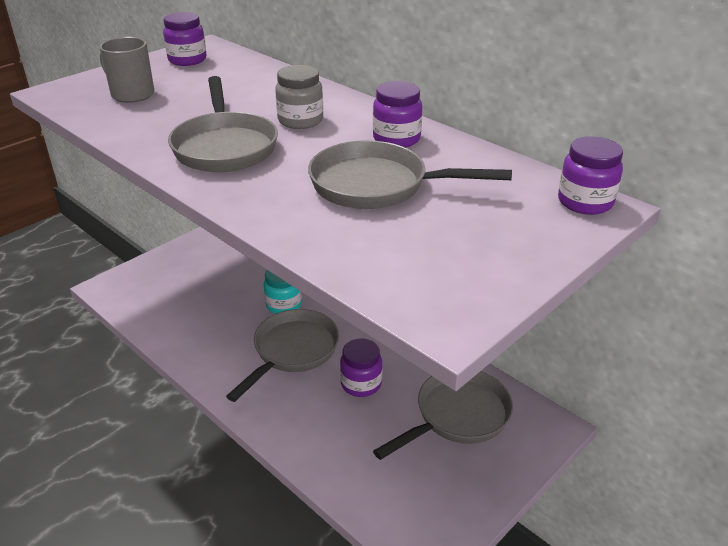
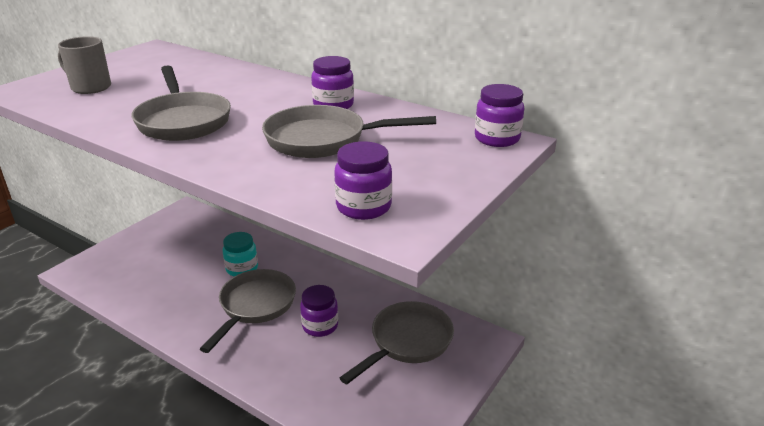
camera: 10 degrees left, 5 degrees down
(187, 60) = (138, 59): purple jar -> purple jar (363, 207)
(300, 121) = (247, 97): grey jar -> none

